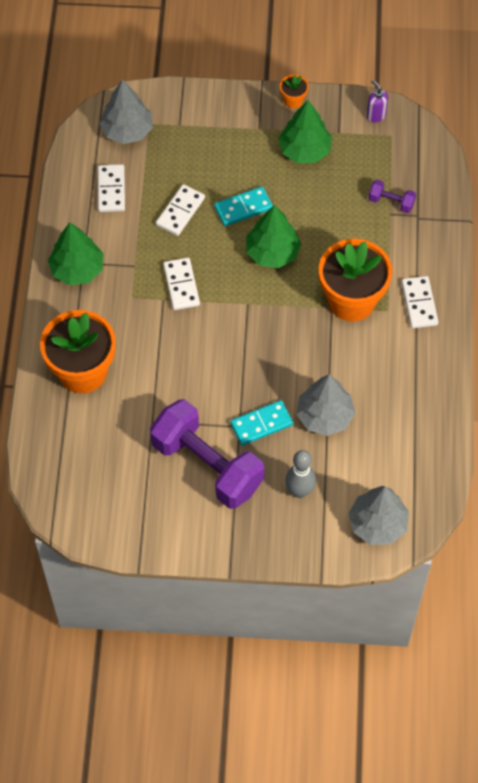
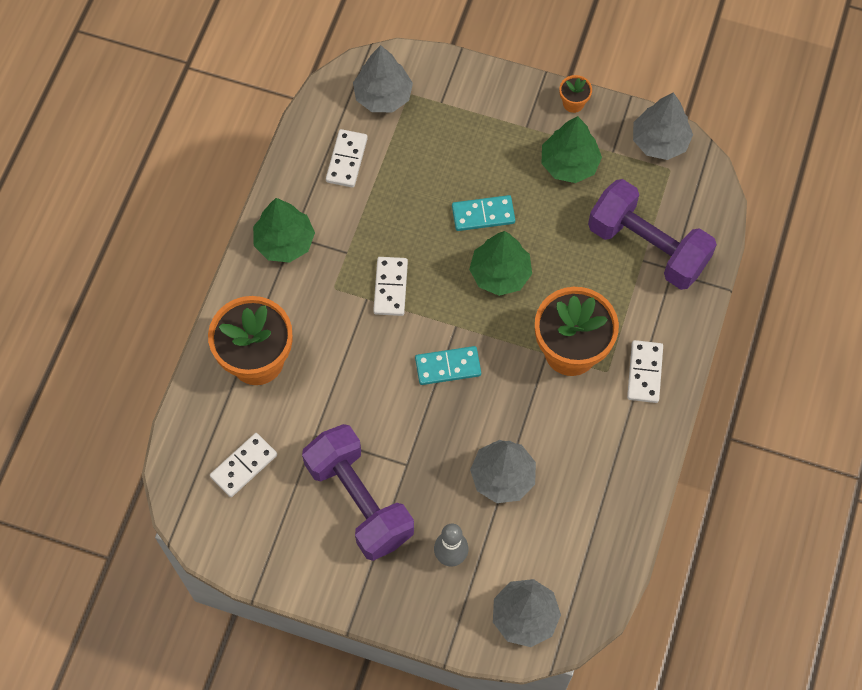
camera: 15 degrees right, 5 degrees up
(180, 212) = (414, 203): white domino -> white domino (244, 466)
(261, 424) = (431, 468): turquoise domino -> turquoise domino (448, 366)
(376, 115) = (660, 141): purple soap dispenser -> grey tree
(391, 202) = (647, 247): purple dumbbell -> purple dumbbell, size x2.38

